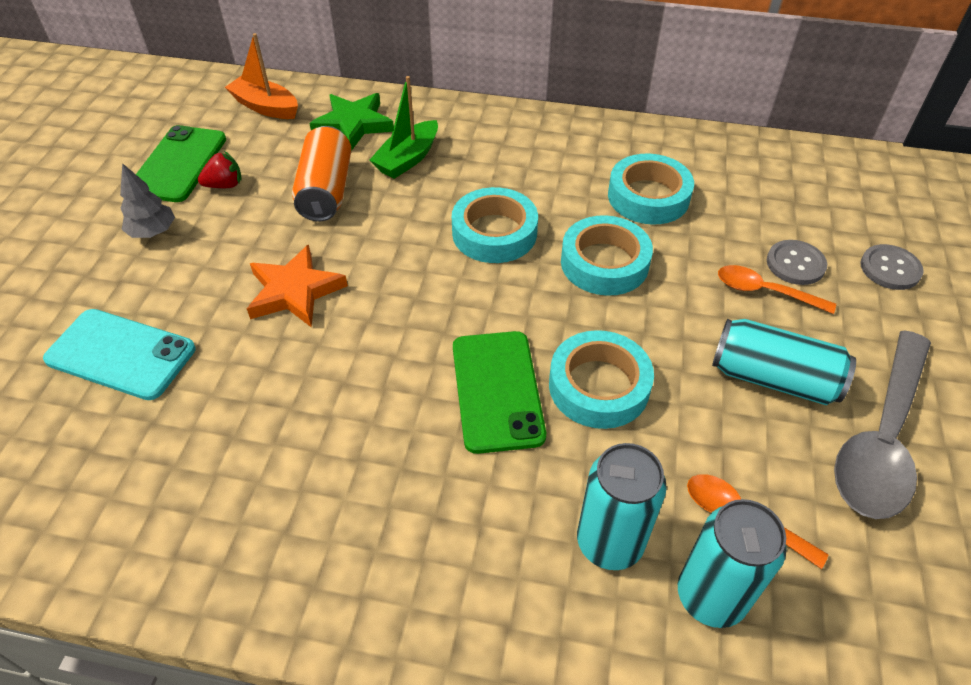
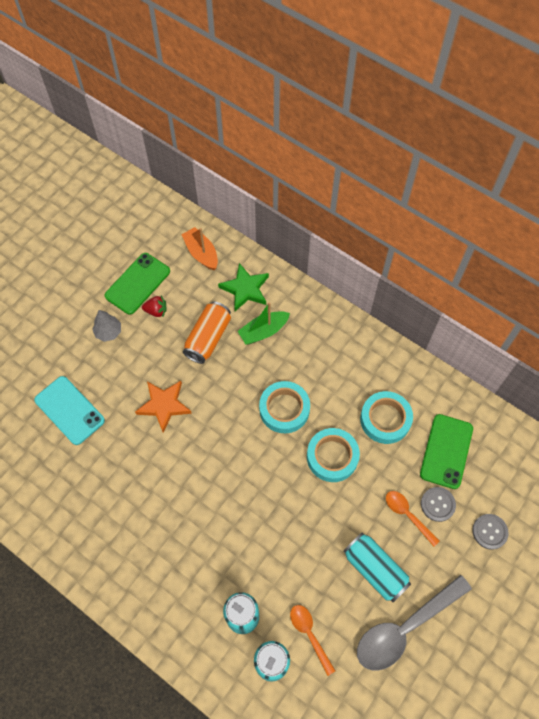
camera: 25 degrees right, 15 degrees up
(497, 390) = (234, 513): green phone -> green phone (446, 451)
(598, 386) = (284, 533): turquoise tape -> none

